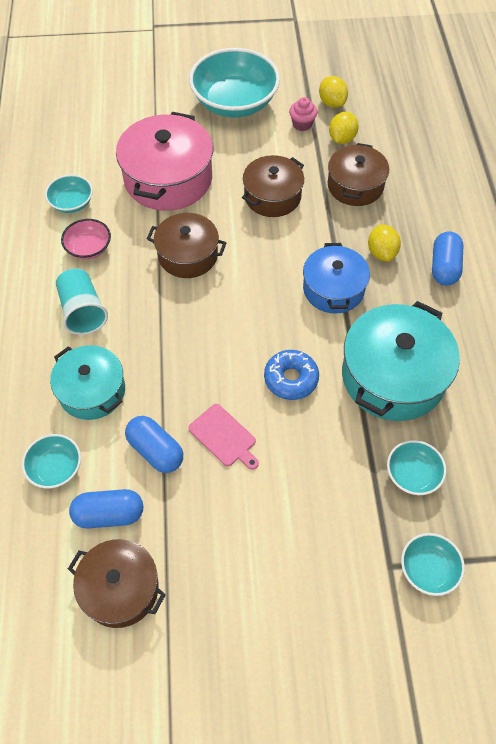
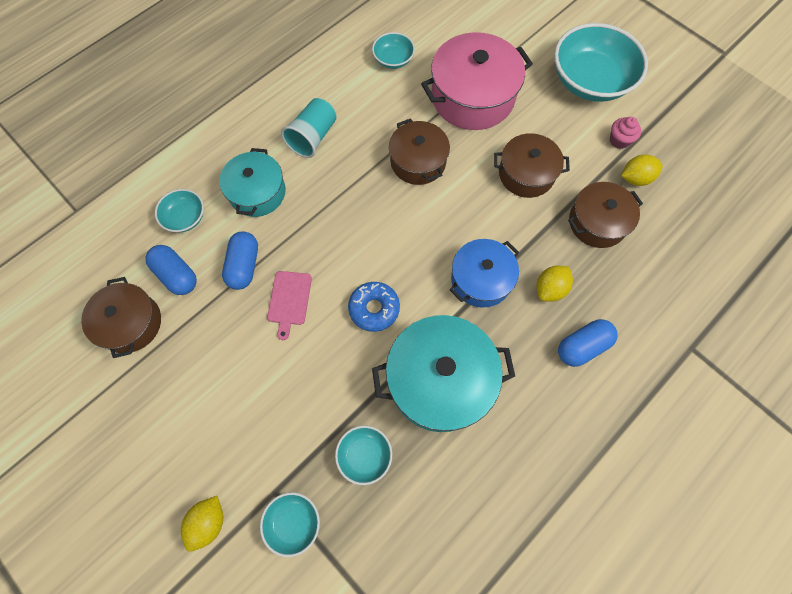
camera: 50 degrees right, 10 degrees up
(89, 248) = (366, 99): pink bowl -> none
(332, 103) = (665, 144): yellow lemon -> yellow lemon (208, 522)

